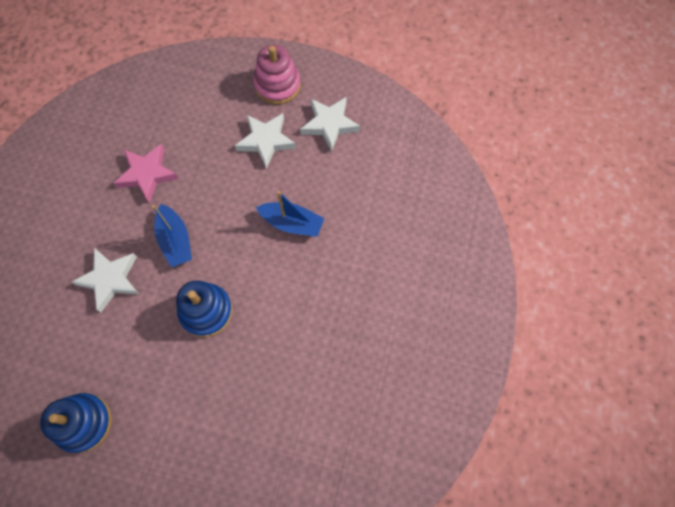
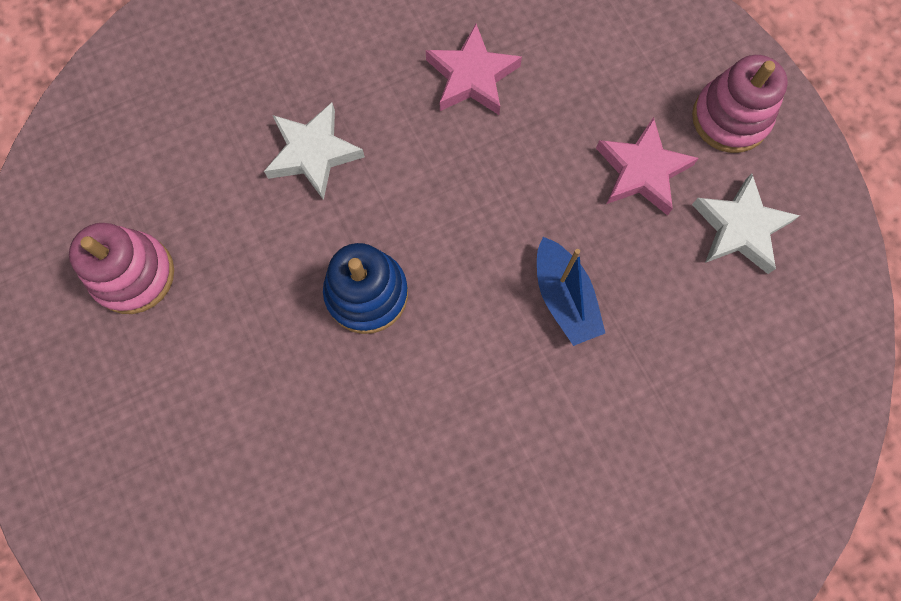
camera: 50 degrees right, 5 degrees up
(84, 423) = (133, 275): blue stacking toy -> pink stacking toy
(175, 241) = (420, 182): blue boat -> none
(266, 141) = (642, 171): white star -> pink star

